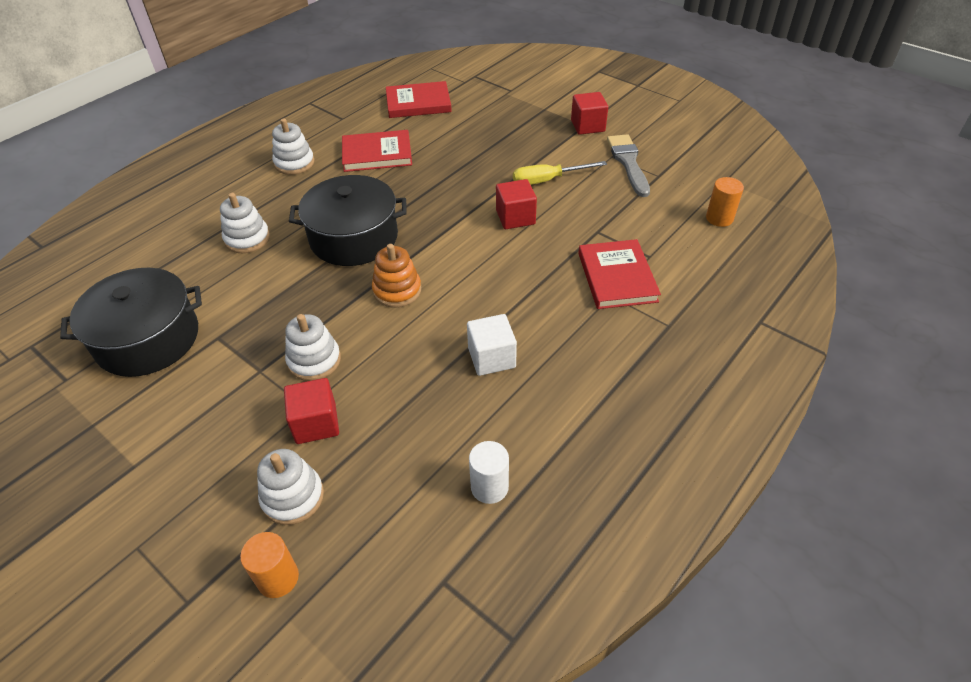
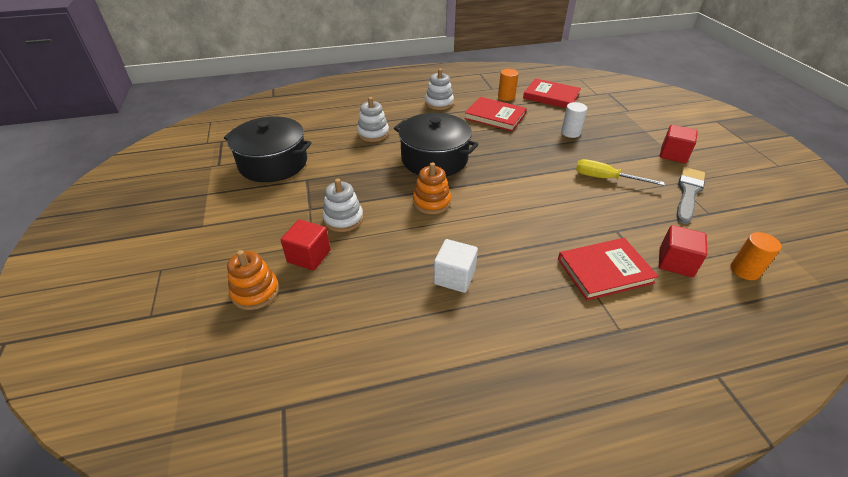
camera: 35 degrees right, 5 degrees down
(278, 578) = (202, 334): orange cylinder -> orange cylinder (506, 97)
(293, 497) = (255, 292): white stacking toy -> orange stacking toy
(489, 487) = (371, 364): white cylinder -> white cylinder (570, 133)
(515, 217) = (557, 193): red cube -> red cube (675, 262)
(617, 277) = (605, 271): red book -> red book turned 45 degrees clockwise

